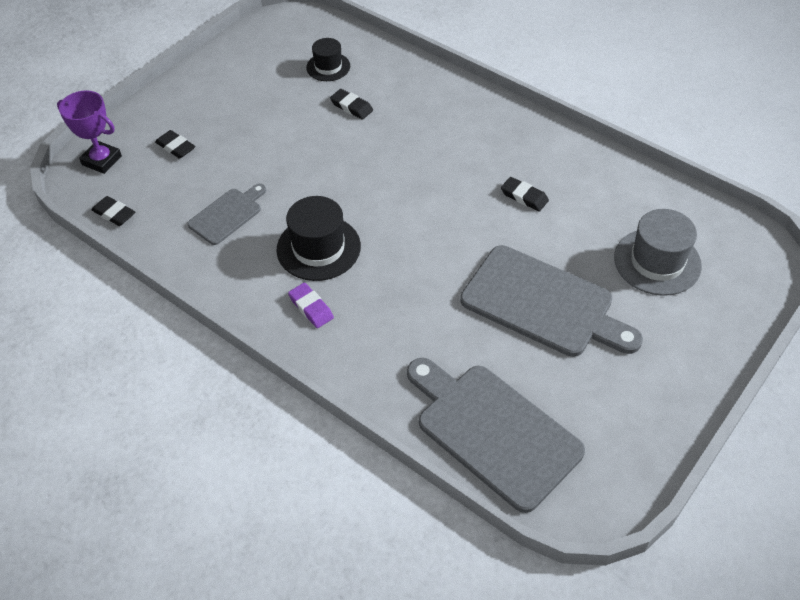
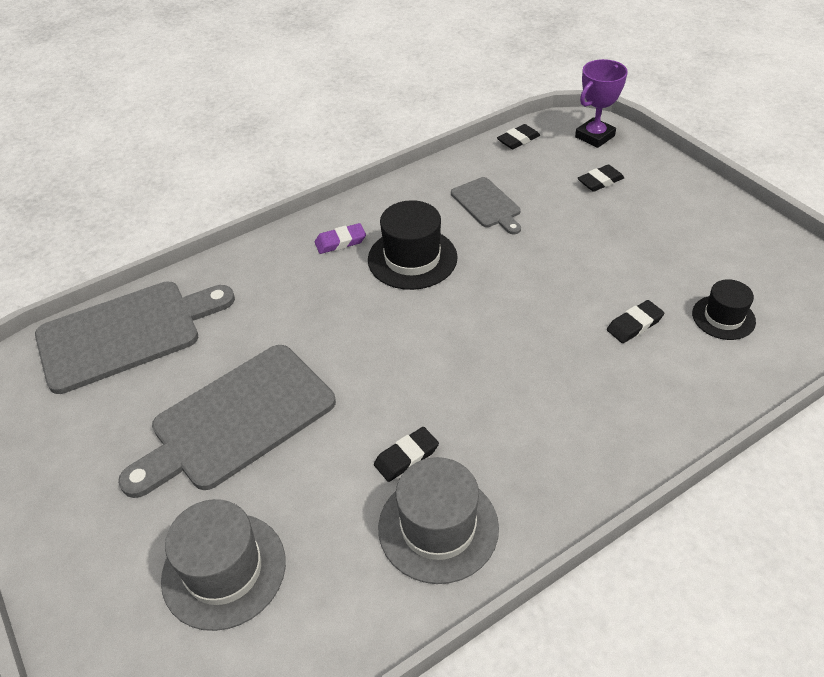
camera: 110 degrees right, 5 degrees down
(567, 168) = (438, 527): none -> grey hat

